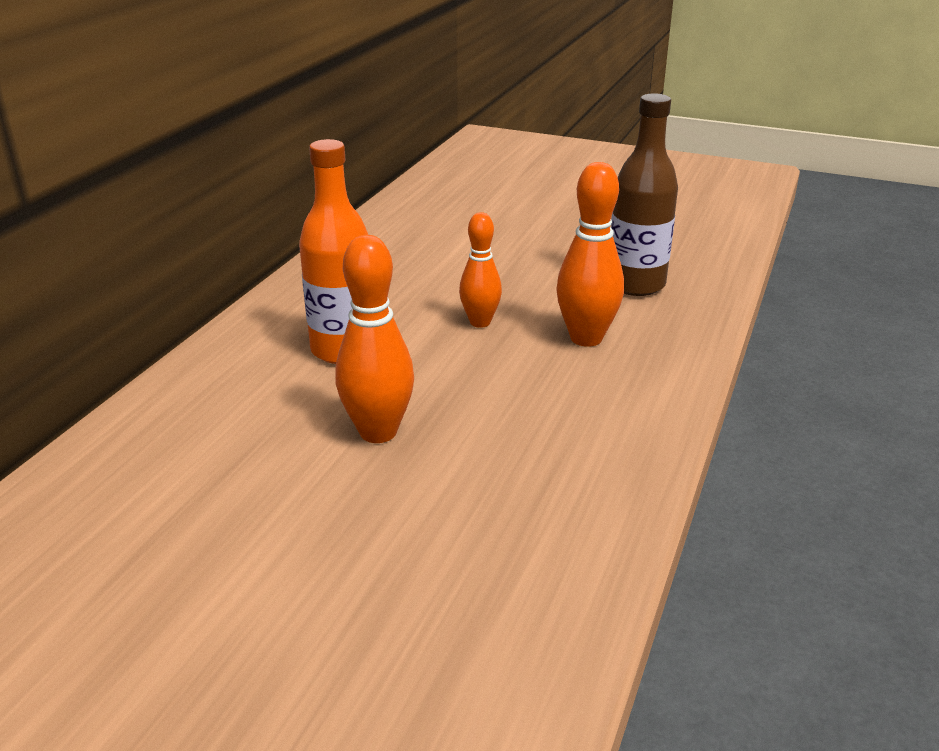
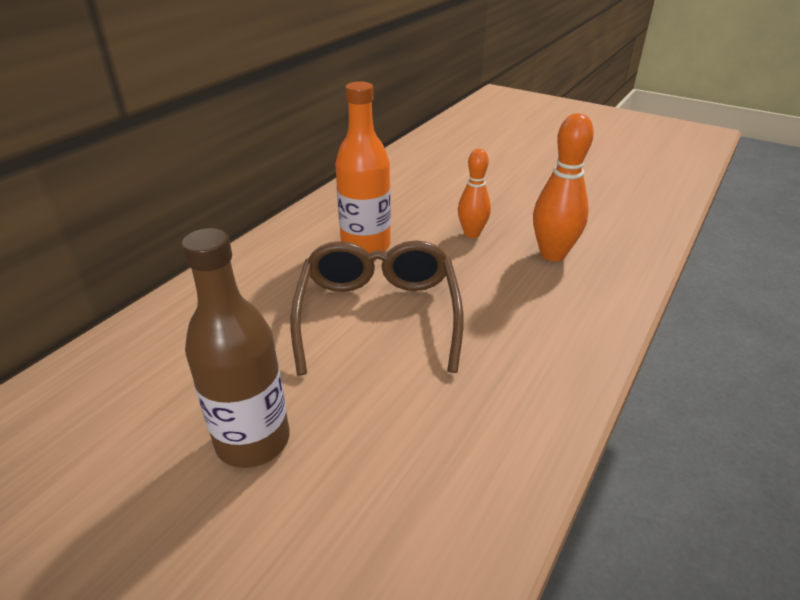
camera: 10 degrees right, 5 degrees up
(378, 432) = (378, 315): orange bowling pin -> brown glasses
(636, 284) = (598, 214): brown bottle -> brown bottle (253, 441)

